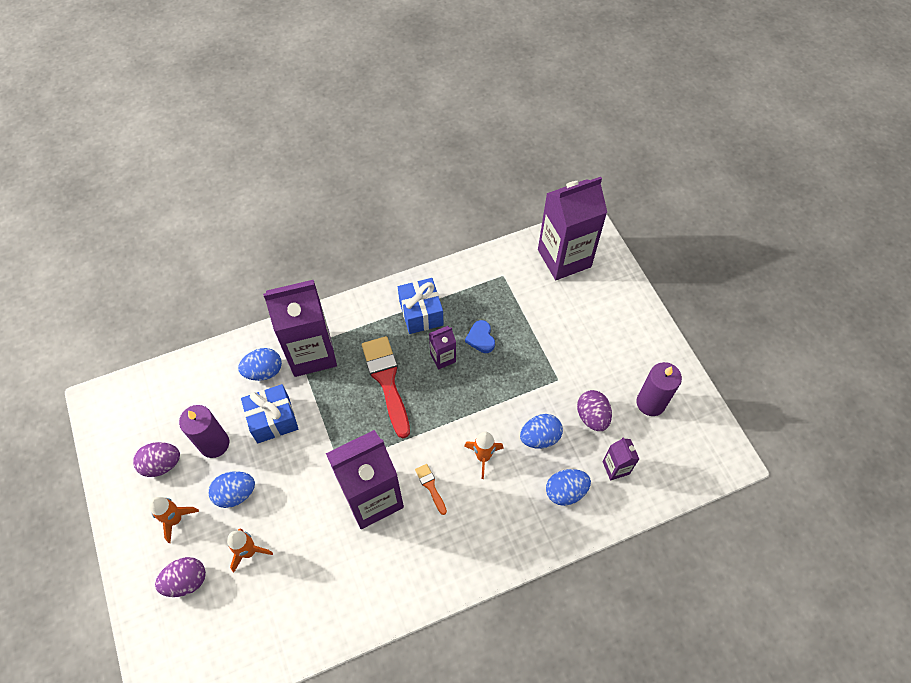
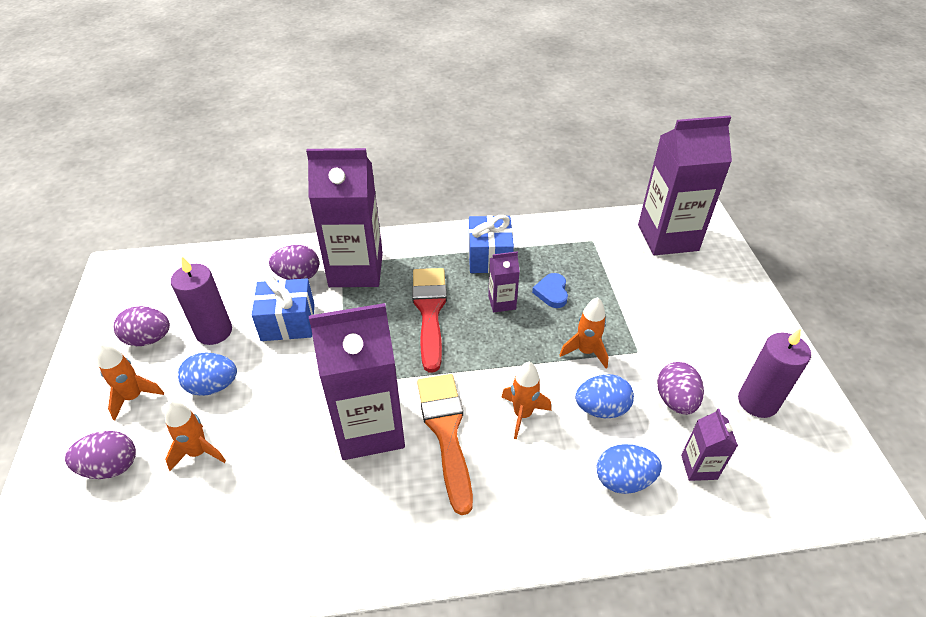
camera: 15 degrees right, 15 degrees down
(264, 371) = (298, 276): blue egg -> purple egg
(431, 487) = (446, 432): orange brush -> orange brush, size x2.16
(518, 389) = (585, 351): none -> orange rocket

